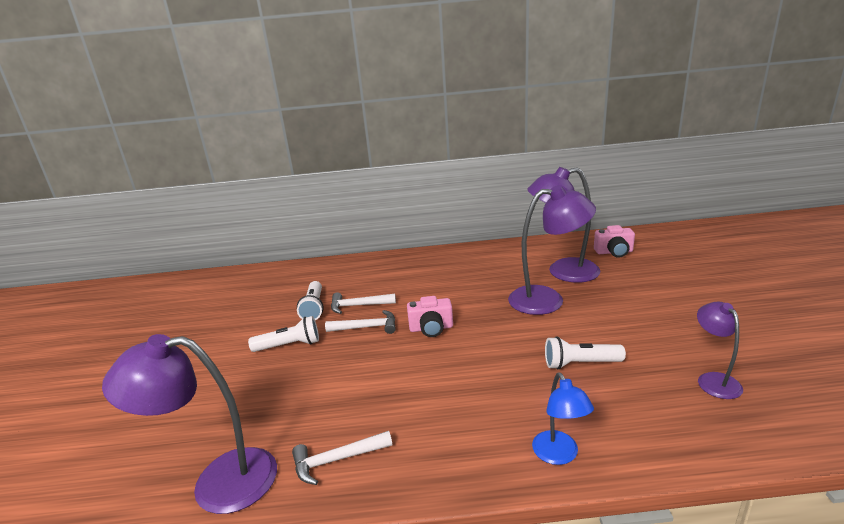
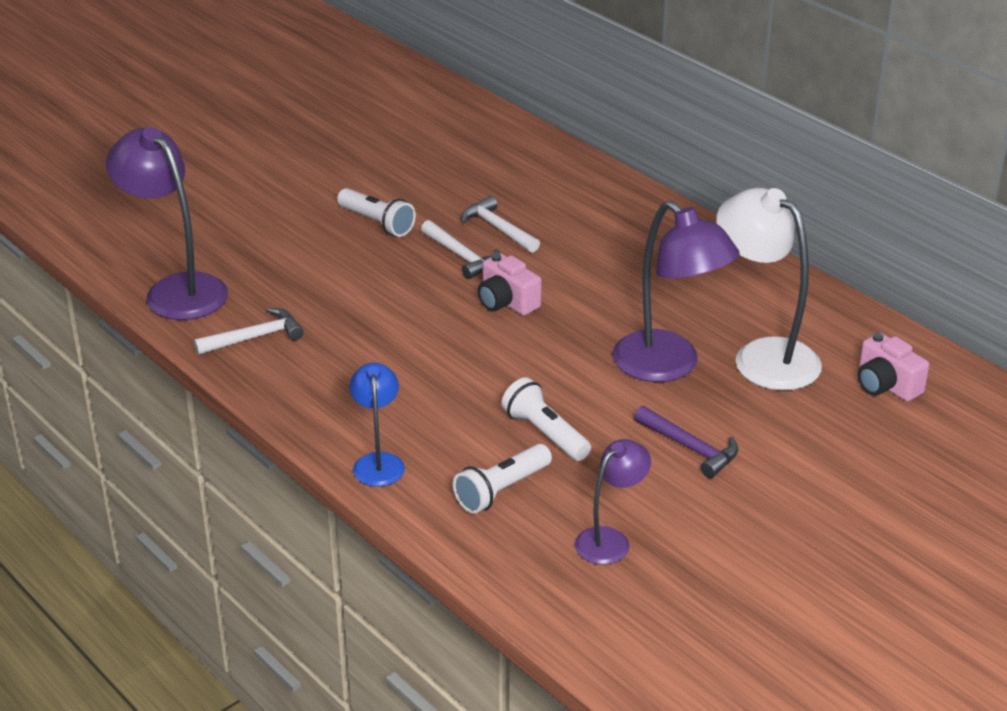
camera: 50 degrees right, 10 degrees up
(314, 308) = (459, 200): white flashlight -> white flashlight (501, 490)
(337, 460) = (254, 337): white hammer -> white hammer turned 120 degrees clockwise
(559, 455) = (378, 462): blue lamp -> blue lamp turned 135 degrees clockwise
(563, 272) = (763, 356): purple lamp -> white lamp
(631, 319) = (690, 448): none -> purple hammer

